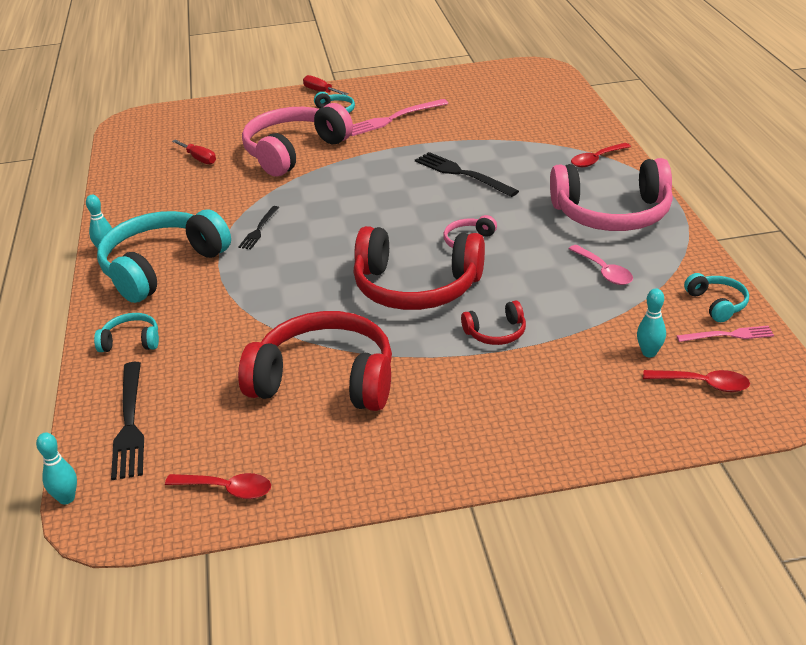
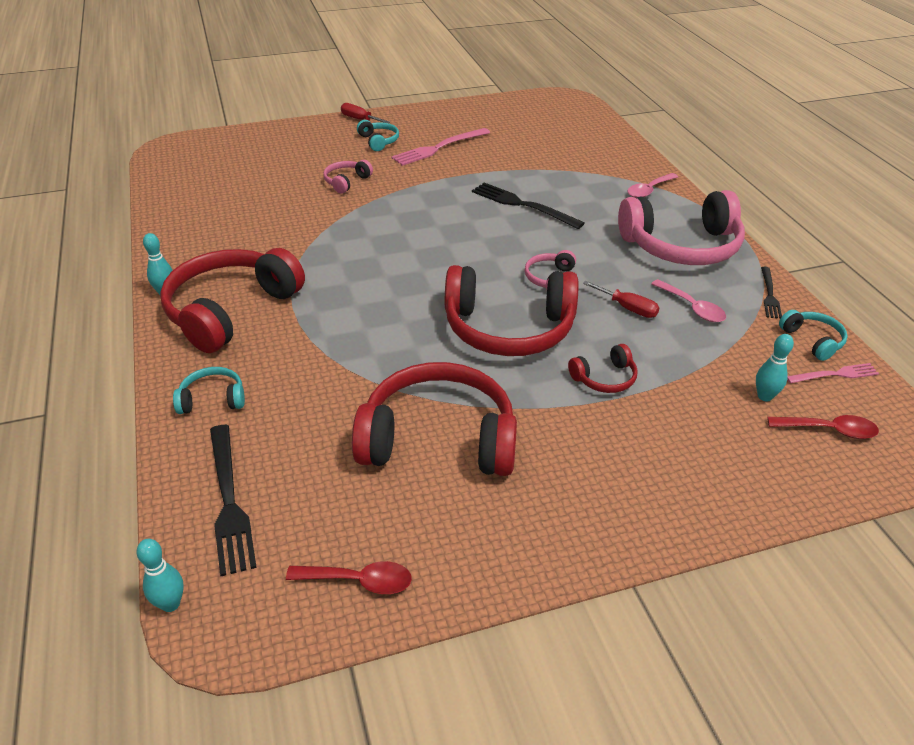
camera: 10 degrees left, 5 degrees up
(162, 267) = (231, 310): turquoise headphones -> red headphones
(199, 159) = (248, 189): red screwdriver -> red screwdriver (628, 308)
(259, 229) = (328, 266): black fork -> black fork (769, 295)
(294, 152) = (346, 182): pink headphones -> pink headphones, size x0.45
(596, 160) = (649, 190): red spoon -> pink spoon

